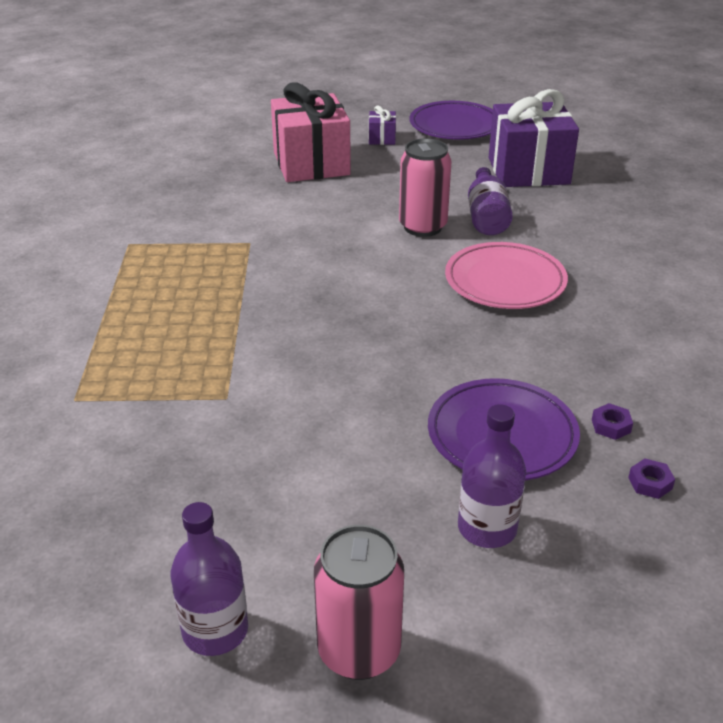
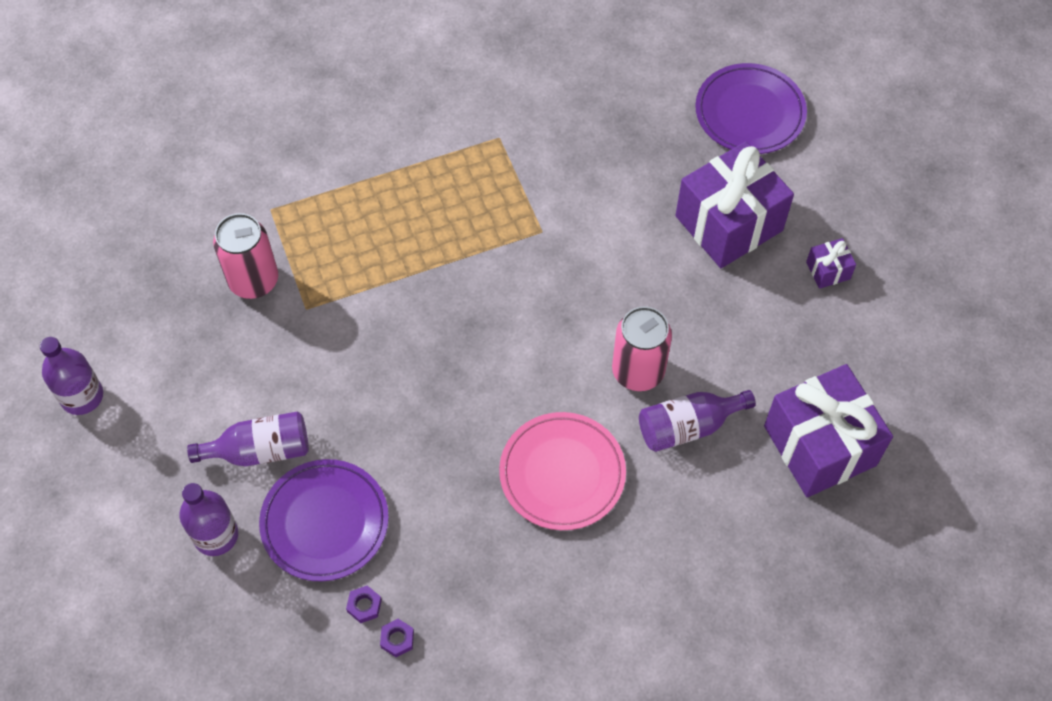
camera: 70 degrees right, 25 degrees up
(311, 164) = (729, 223): pink gift -> purple gift
(359, 651) = (86, 484): pink can -> pink can (254, 281)
(388, 468) = (260, 450): none -> purple bottle
(455, 126) = (905, 337): purple plate -> purple plate (749, 113)
(650, 483) = (300, 646): purple nut -> purple nut (397, 639)

